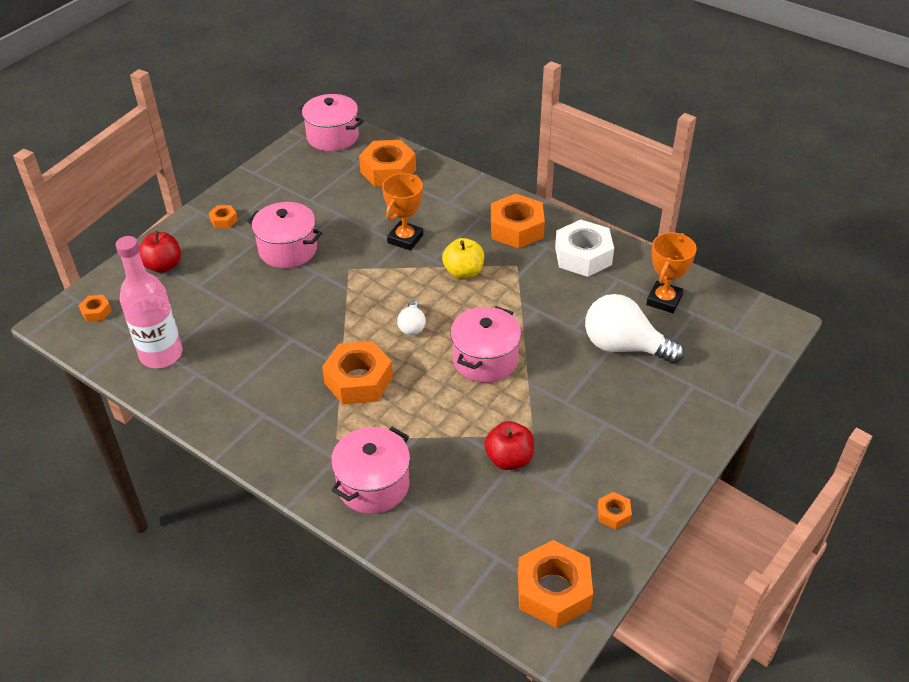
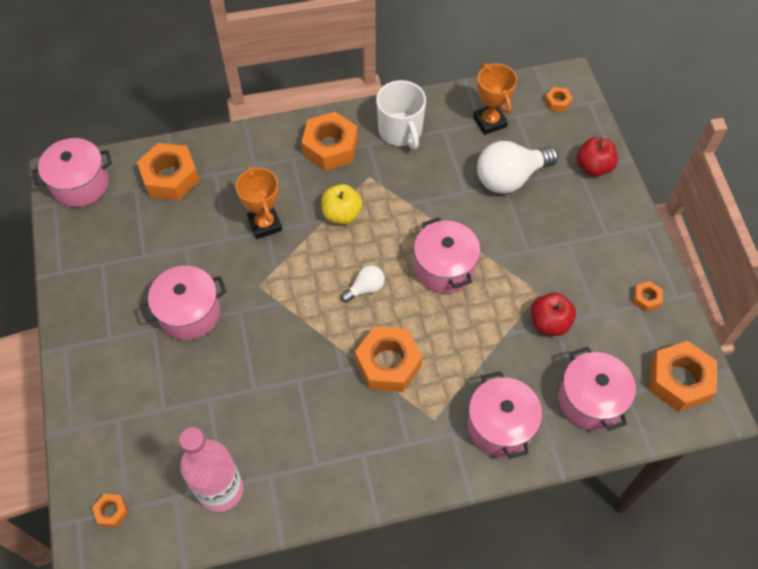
camera: 50 degrees left, 15 degrees up
(163, 266) = (107, 420): red apple -> red apple (593, 167)
(224, 220) = (98, 336): orange nut -> orange nut (557, 102)
(412, 326) = (365, 288): white light bulb -> white light bulb turned 75 degrees counterclockwise
(462, 533) = (590, 400): none -> pink pot
(583, 256) = (400, 131): white nut -> white mug

